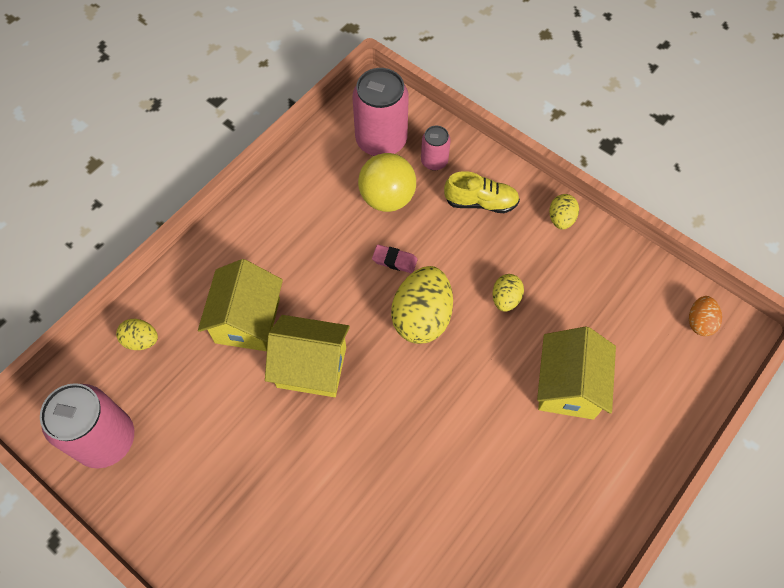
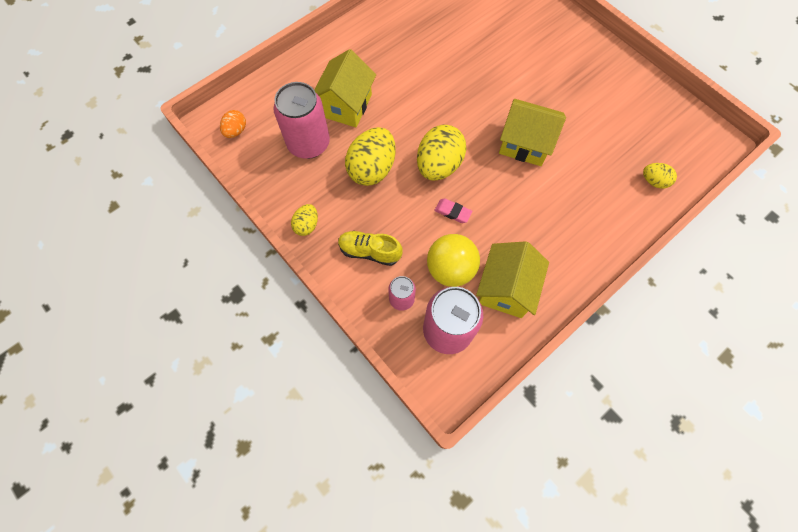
camera: 170 degrees left, 5 degrees up
(106, 439) = (668, 120): pink can -> pink can (308, 144)
(247, 320) = (572, 183): yellow house -> yellow house (506, 288)
(505, 299) = (372, 169): yellow egg -> yellow egg, size x1.92

